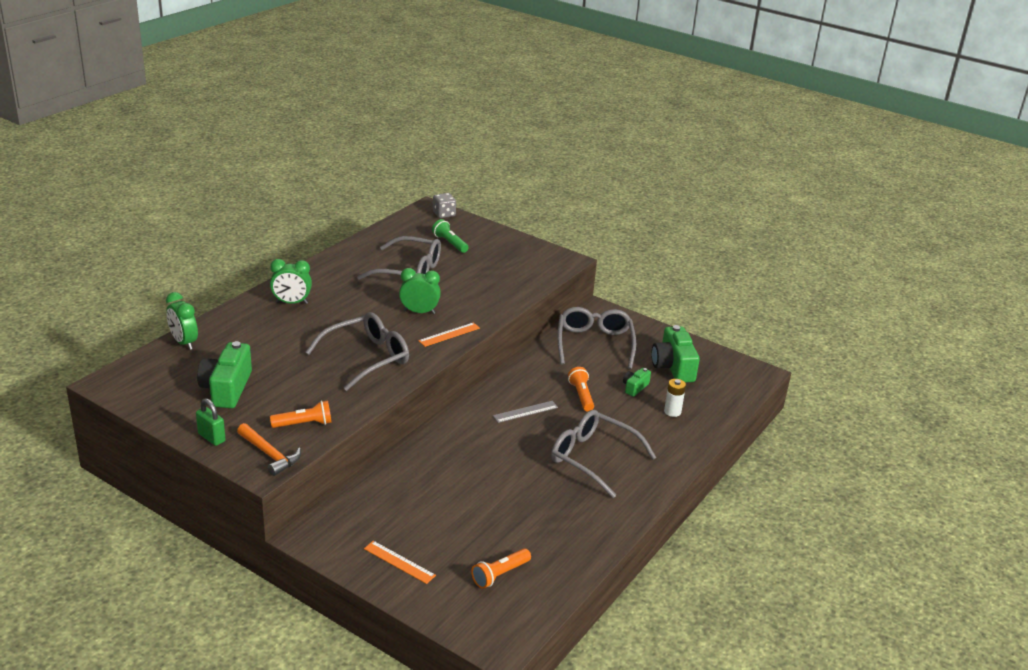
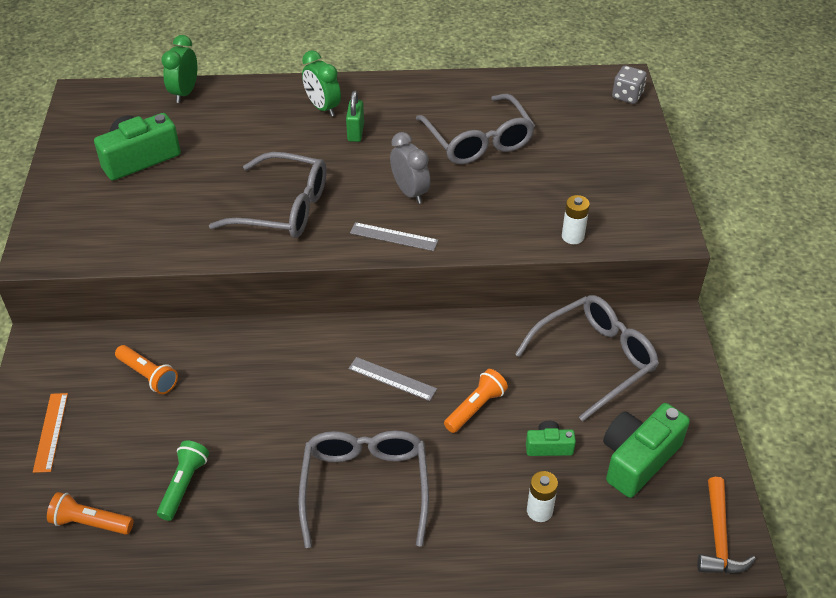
camera: 55 degrees right, 15 degrees up
(211, 437) = (56, 196): green padlock -> green padlock (355, 132)
(269, 454) = (62, 245): orange hammer -> orange hammer (719, 537)
(304, 424) = (130, 236): orange flashlight -> orange flashlight (148, 375)
(419, 312) = (410, 192): green clock -> grey clock
(449, 334) = (394, 236): orange ruler -> grey ruler
(450, 243) = (574, 134): green flashlight -> green flashlight (184, 485)
(529, 285) = (572, 236): none -> white battery

